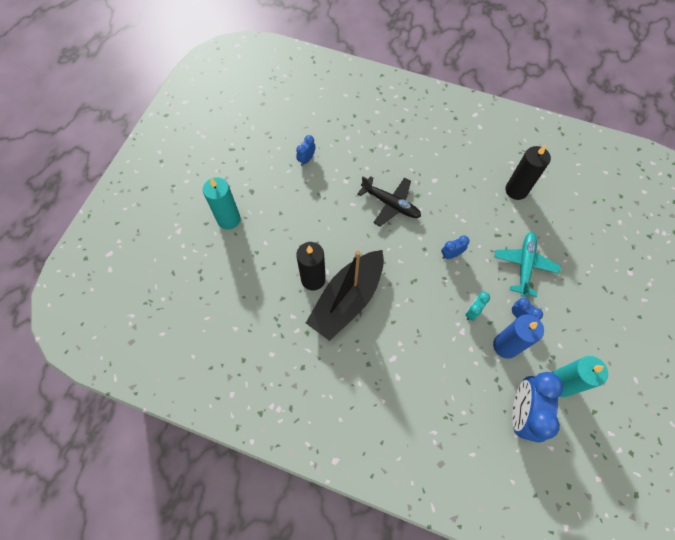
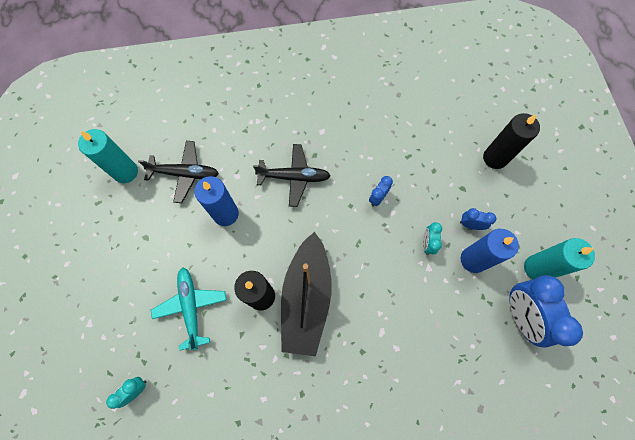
camera: 30 degrees left, 5 degrees up
(185, 294) = (136, 390): none -> turquoise clock
(229, 219) = (138, 281): turquoise candle -> turquoise candle (125, 172)
(306, 159) = (184, 174): blue clock -> black plane
(321, 204) = (226, 214): none -> blue candle
(516, 190) = (401, 103): black candle -> black candle (495, 158)
(524, 265) = (447, 173): turquoise plane -> turquoise plane (191, 307)

